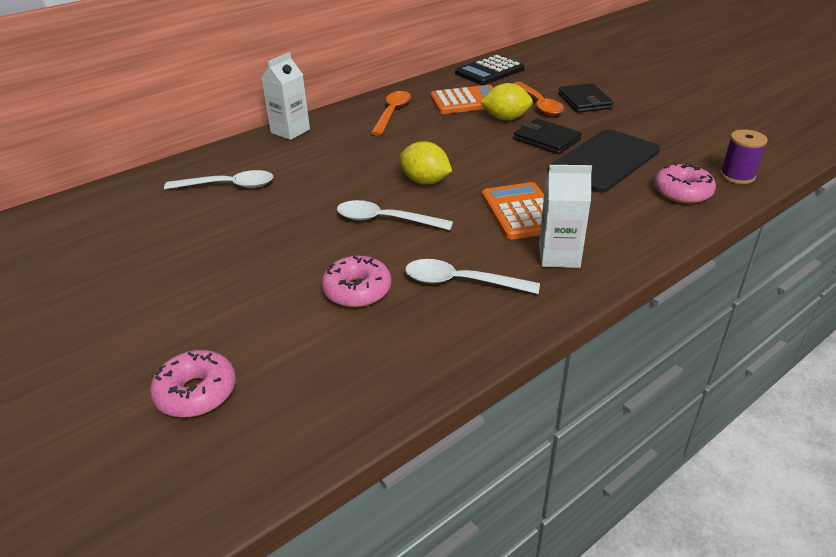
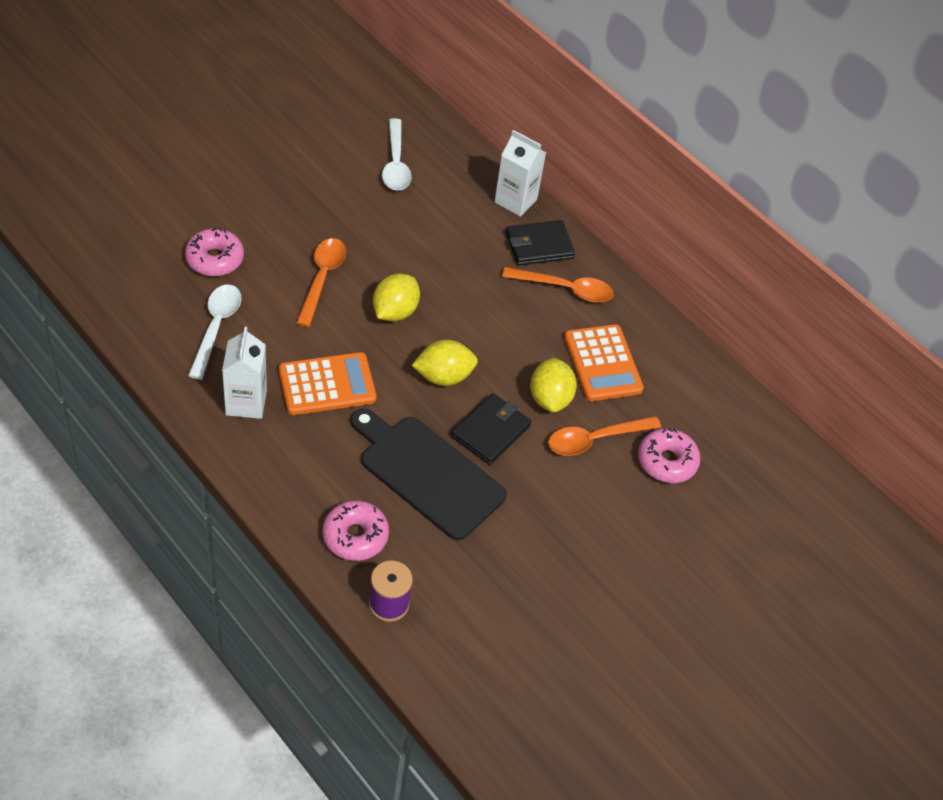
camera: 80 degrees right, 15 degrees up
(196, 392) = (113, 177): pink donut -> pink donut (667, 461)
(385, 220) = (322, 278): white spoon -> orange spoon
(489, 71) = (707, 398): black calculator -> none
(496, 158) = (443, 376): none -> yellow lemon
(584, 101) = (607, 492): black wallet -> black wallet (539, 246)

